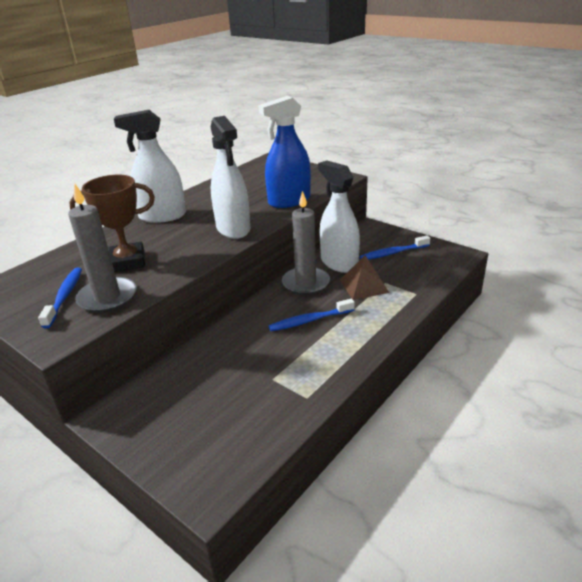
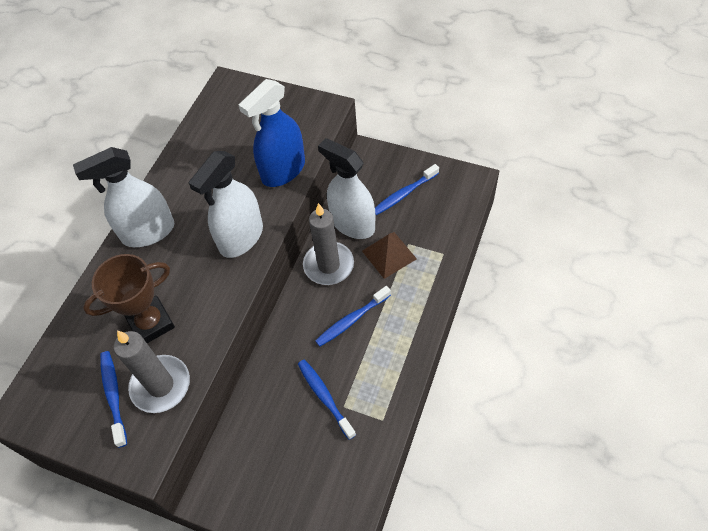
camera: 15 degrees left, 25 degrees up
(233, 229) = (241, 238): white spray bottle -> white spray bottle turned 75 degrees clockwise
(257, 368) = (324, 397): none -> blue toothbrush

